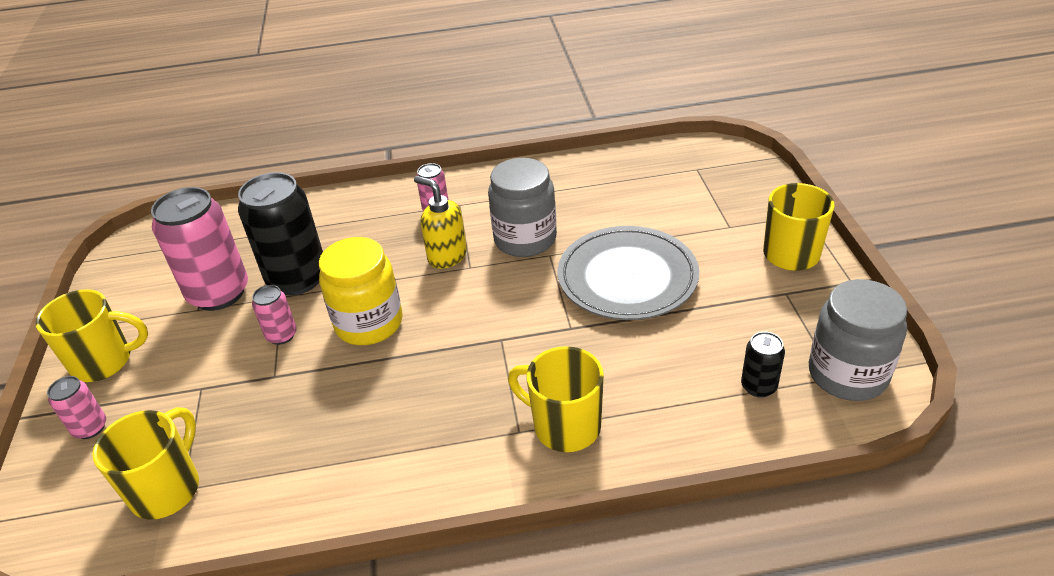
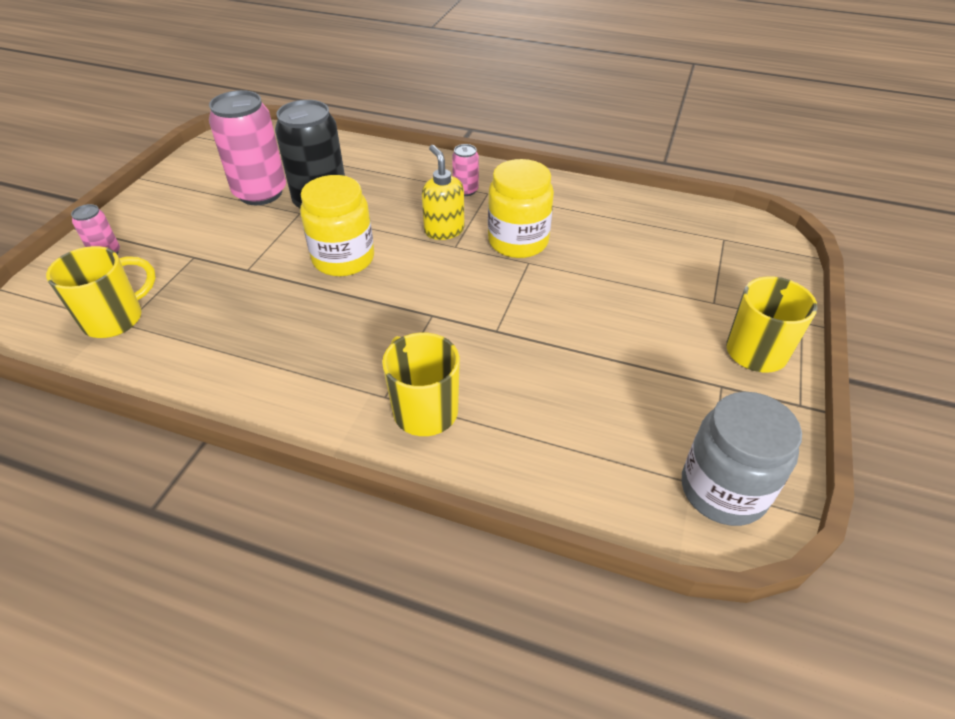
camera: 25 degrees right, 5 degrees up
(104, 362) = (151, 211): yellow mug -> none
(281, 335) = (276, 241): pink can -> none
(525, 239) = (518, 241): grey jar -> yellow jar
(627, 278) = (580, 309): grey plate -> none
(758, 386) = (624, 459): black can -> none

